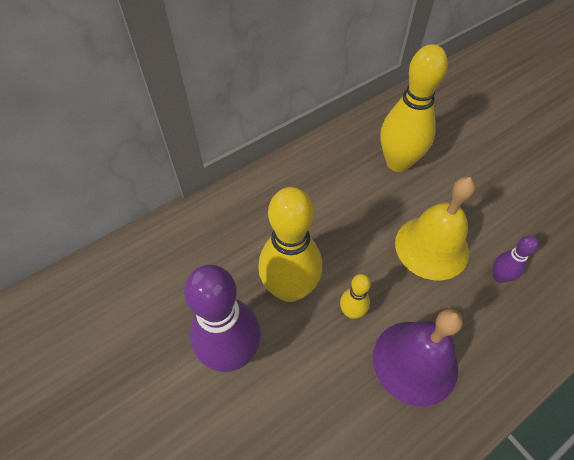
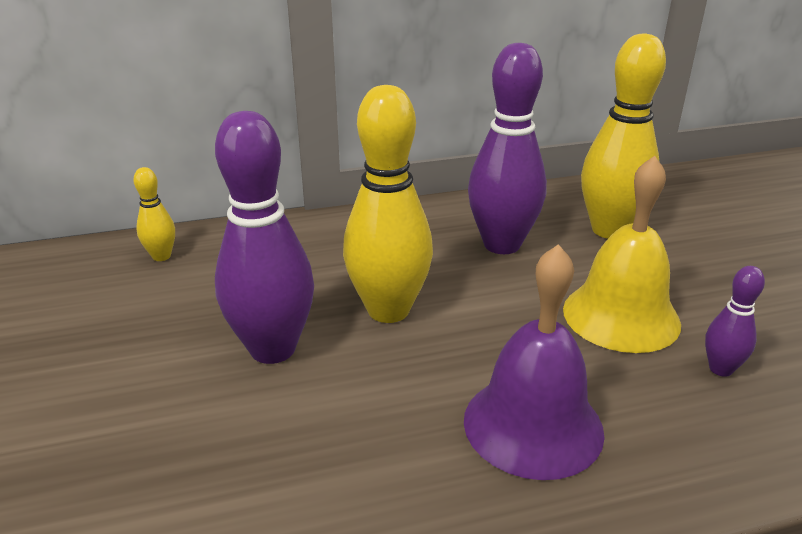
camera: 20 degrees right, 25 degrees down
(336, 198) = (502, 244): none -> purple bowling pin
(351, 312) = (463, 351): yellow bowling pin -> yellow bowling pin (161, 256)

